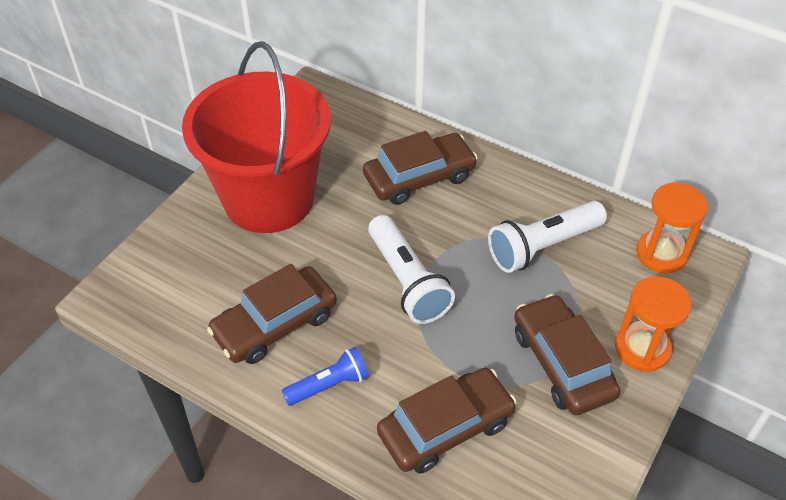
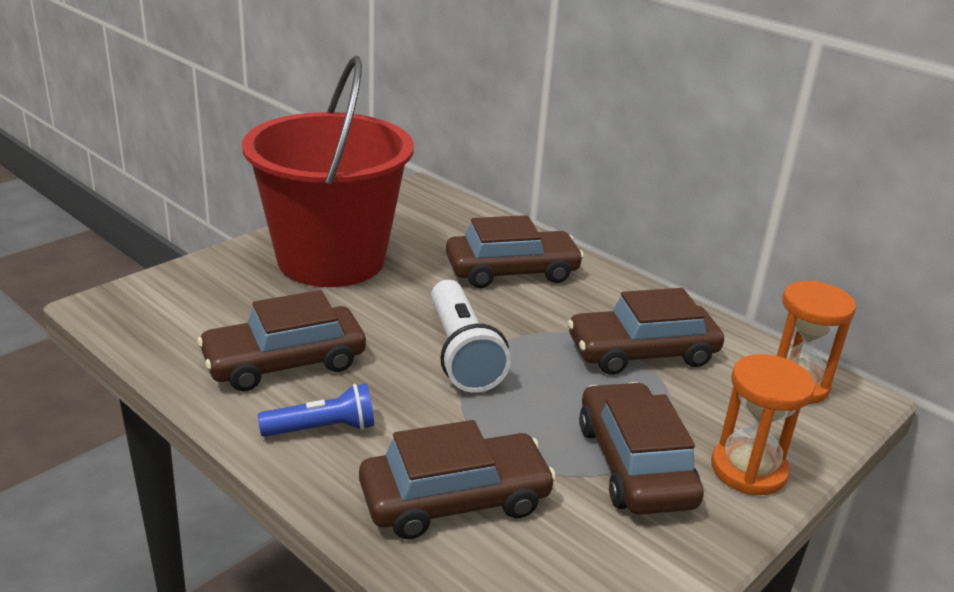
camera: 10 degrees right, 20 degrees down
(542, 246) = (642, 352): white flashlight -> brown car

